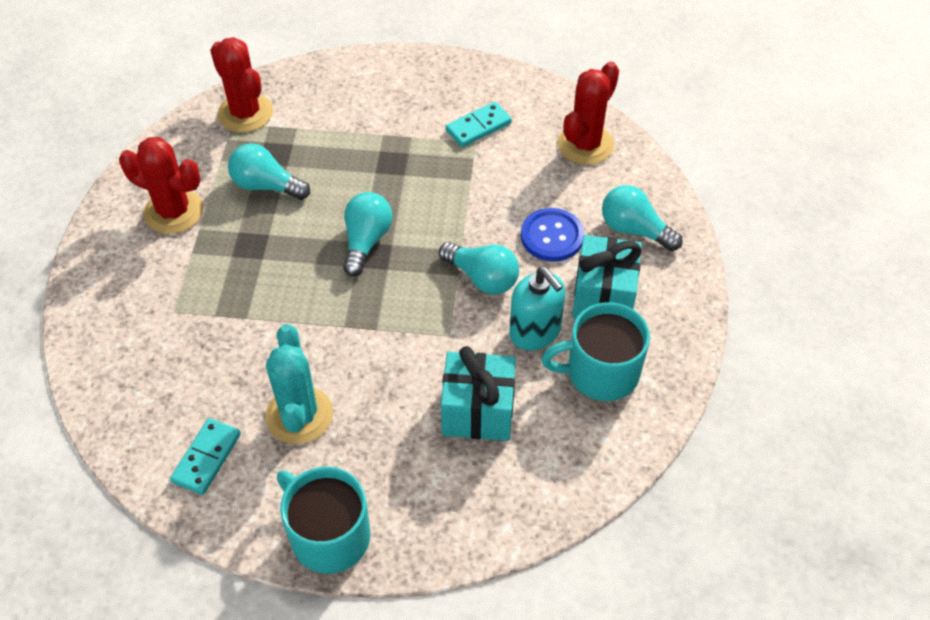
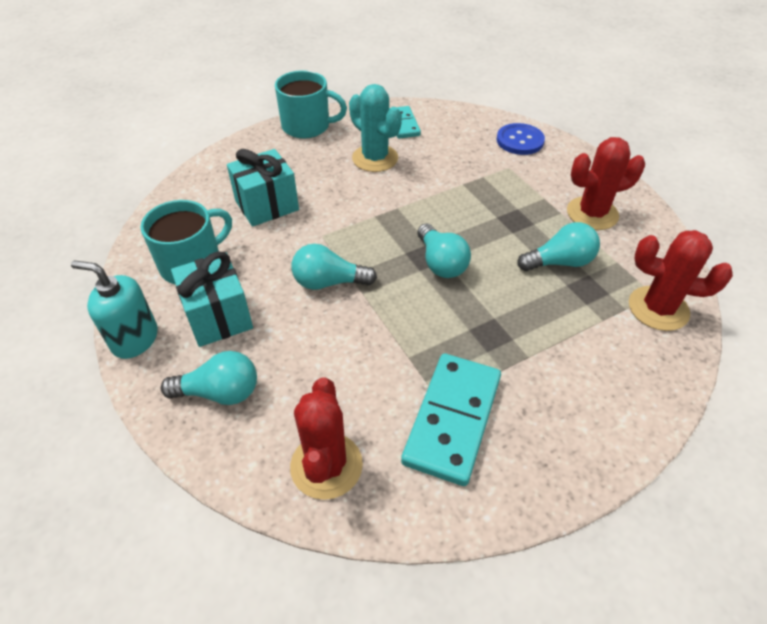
camera: 145 degrees right, 5 degrees down
(478, 126) = (453, 419): turquoise domino -> turquoise domino, size x1.75
(535, 332) = (259, 266): turquoise soap dispenser -> turquoise soap dispenser (134, 339)
(552, 236) = (295, 344): blue button -> blue button (520, 141)

